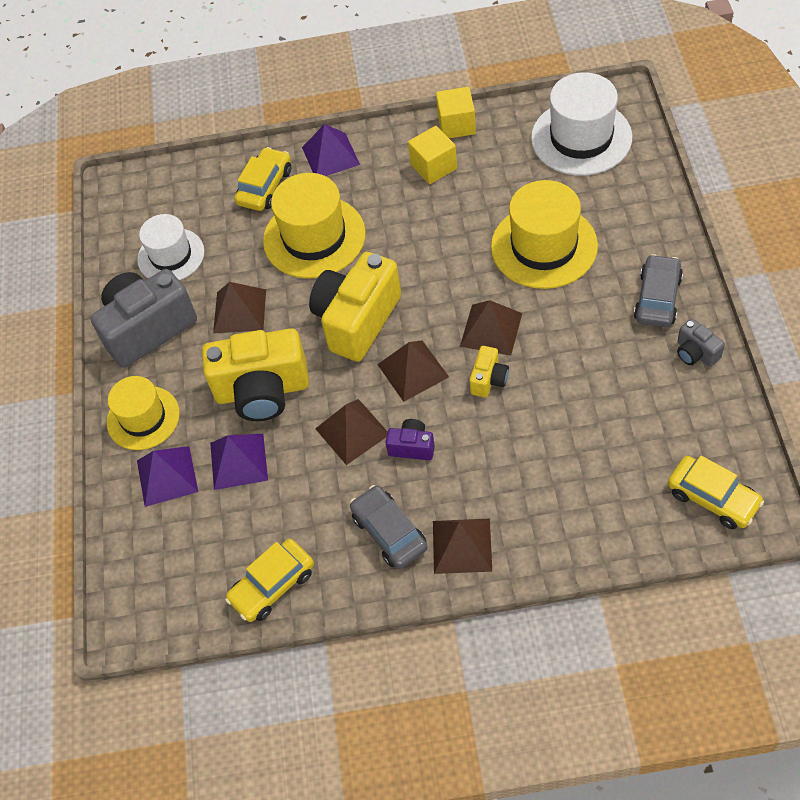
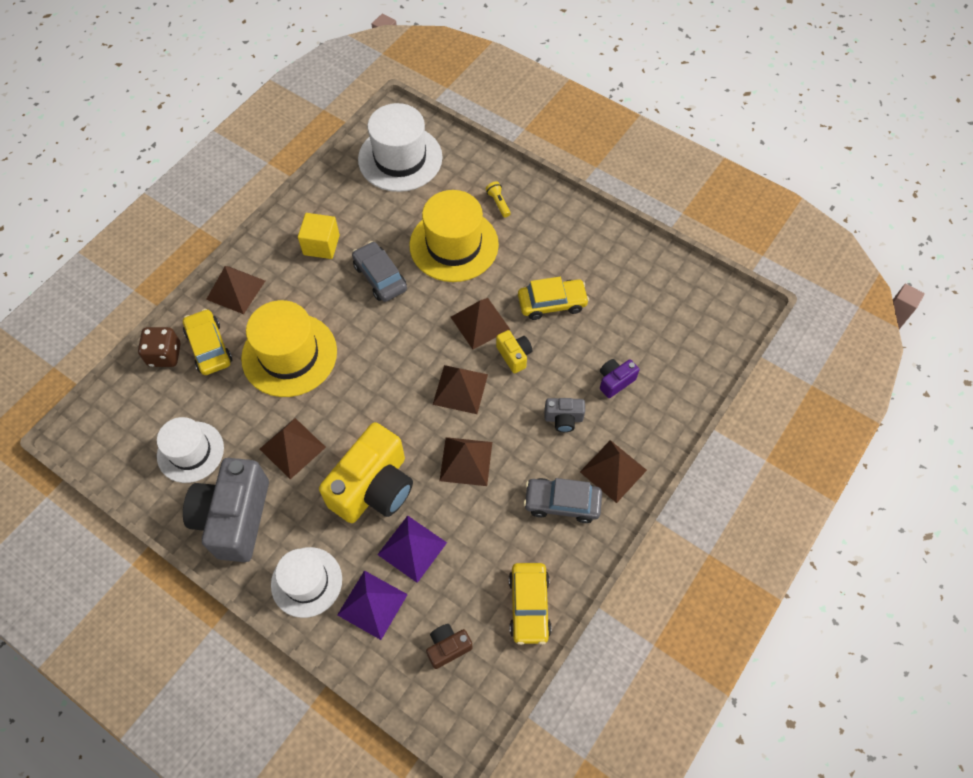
camera: 55 degrees left, 5 degrees up
(143, 418) = (306, 582): yellow hat -> white hat
(181, 557) = (448, 647): none -> brown camera
(229, 169) = (165, 355): none -> brown dice
(330, 156) = (235, 290): purple pyramid -> brown pyramid
(357, 320) = (385, 387): yellow camera -> none
(412, 447) = (515, 438): purple camera -> purple camera (615, 381)
(456, 125) = (305, 206): yellow cube -> none
(626, 238) = (498, 203): none -> yellow flashlight
(657, 298) = (556, 227): grey car -> grey car (380, 277)
(696, 353) = (613, 243): grey camera -> grey camera (563, 419)
(713, 498) = (712, 320): yellow car -> yellow car (552, 303)

